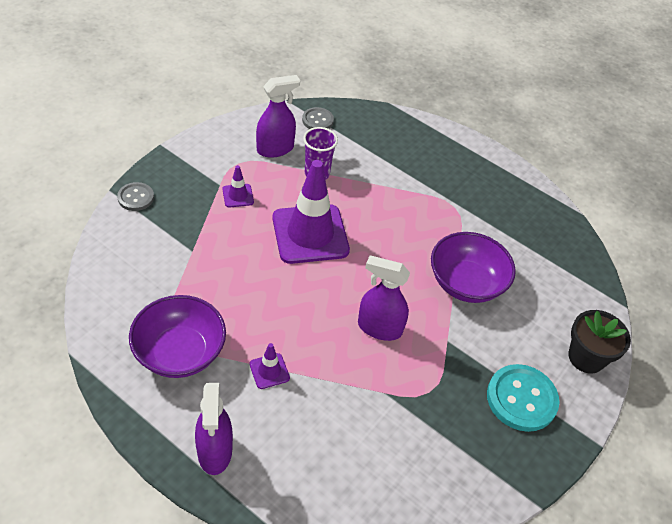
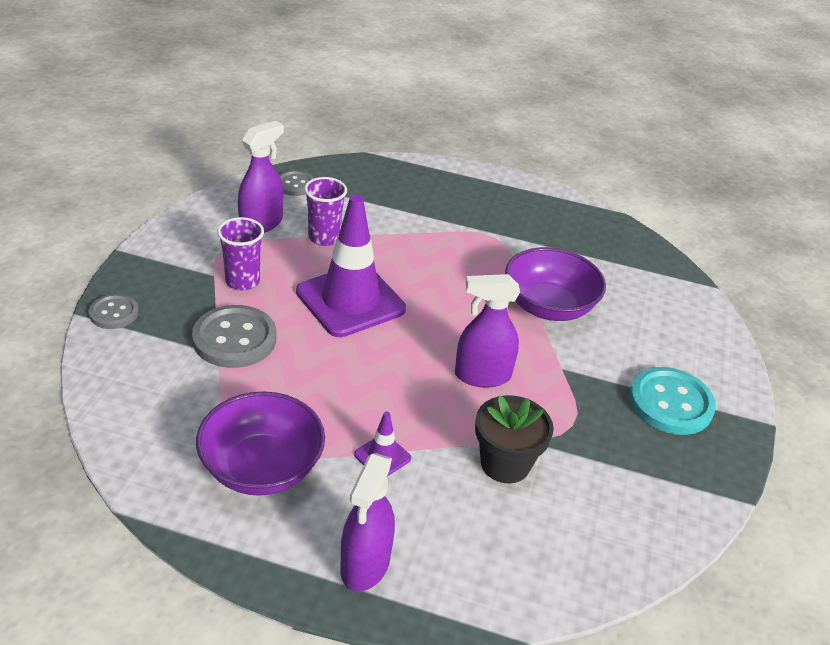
camera: 20 degrees left, 10 degrees down
(209, 242) = (234, 339): none -> grey button
(215, 451) = (365, 565): purple spray bottle -> purple spray bottle turned 45 degrees clockwise
(238, 196) = (242, 281): purple traffic cone -> purple cup
(586, 357) = (709, 345): black flower pot -> black flower pot (505, 463)

